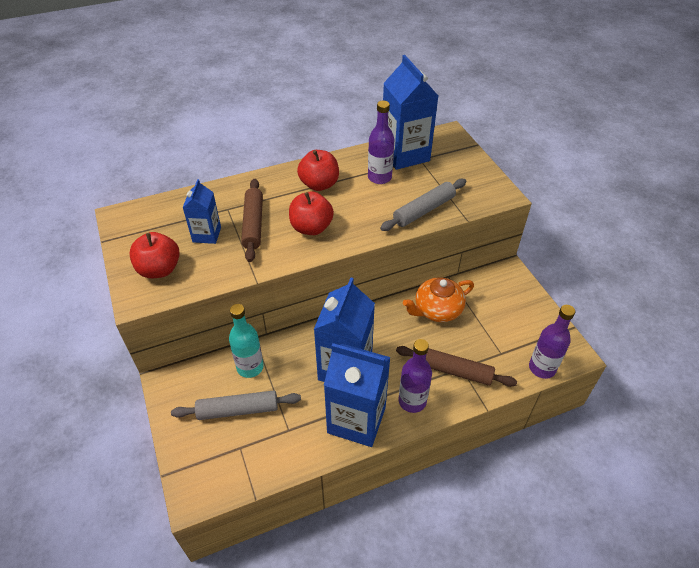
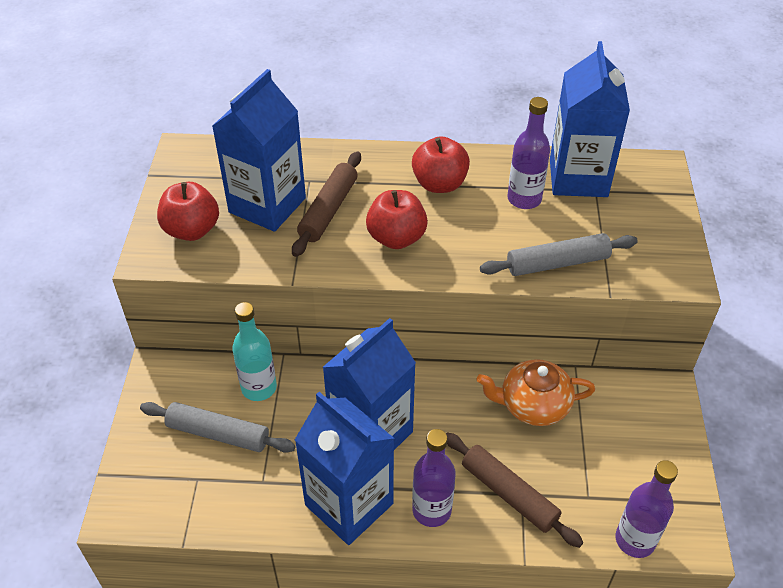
camera: 25 degrees right, 0 degrees up
(207, 234) = (267, 205): blue carton -> blue carton, size x1.80

